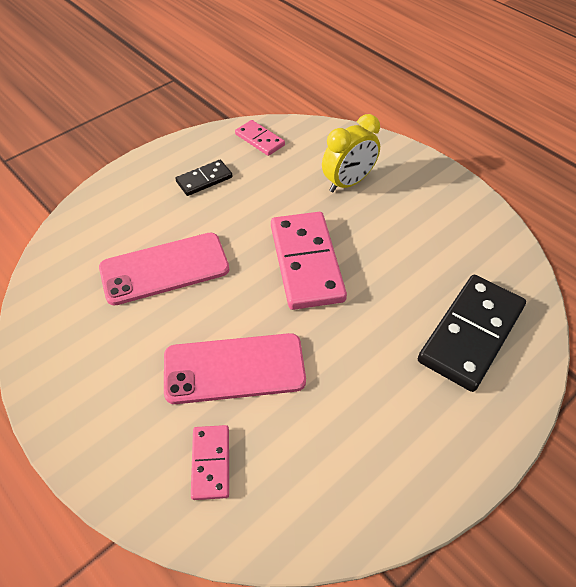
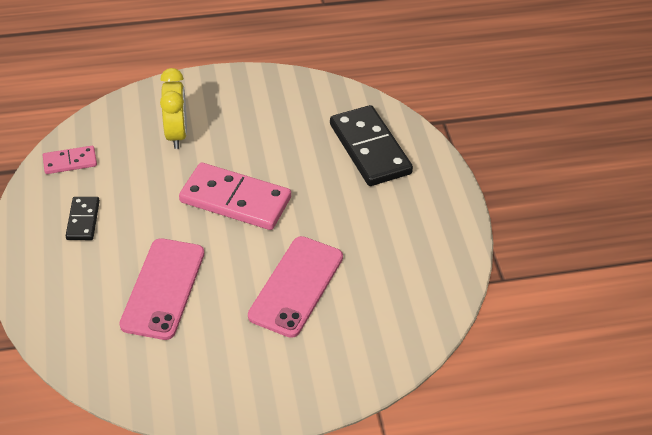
camera: 60 degrees left, 5 degrees down
(211, 463) = (361, 332): pink domino -> none

